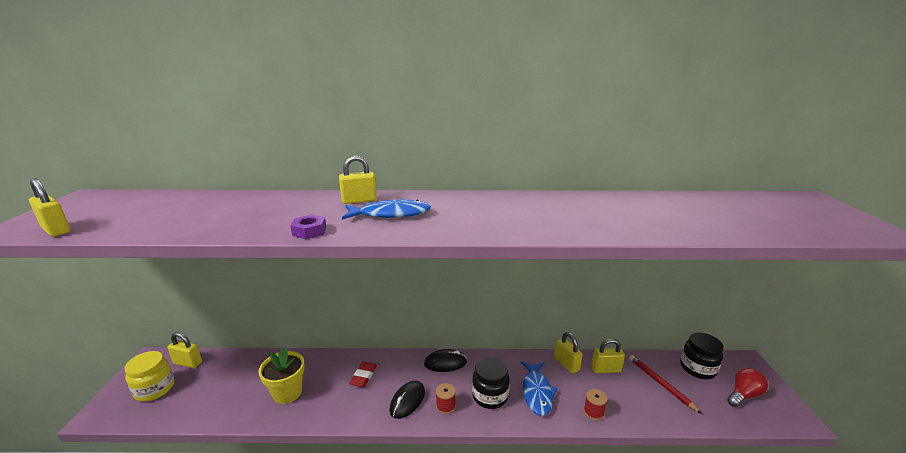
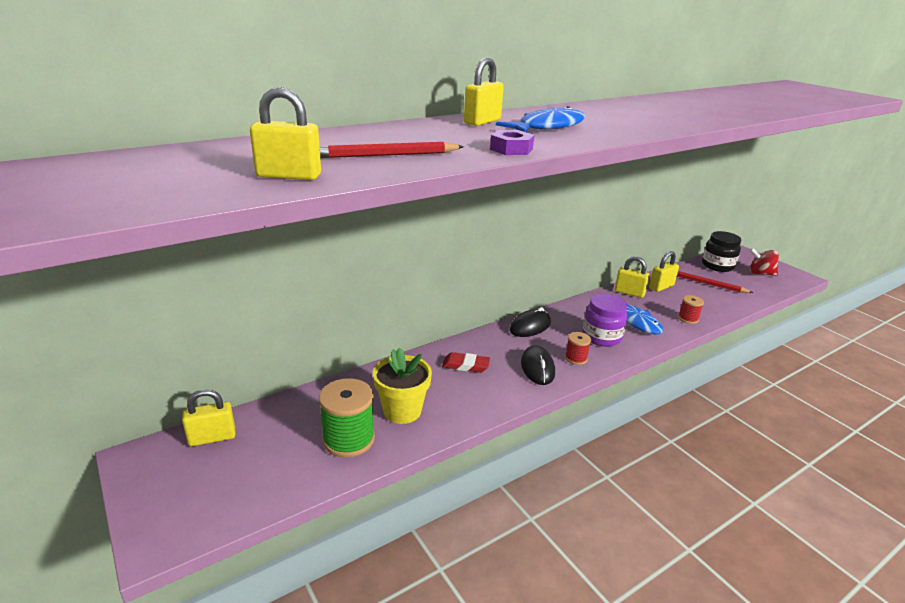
camera: 35 degrees left, 5 degrees up
(56, 230) = (153, 201): yellow padlock -> yellow padlock (289, 176)
(154, 389) = (207, 481): yellow jar -> none
(227, 220) = (385, 155): none -> red pencil
(238, 398) = (348, 439): none -> green spool
(363, 376) = (465, 365): red eraser -> red eraser turned 60 degrees counterclockwise
(490, 396) = (601, 337): black jar -> purple jar
(743, 395) = (760, 273): red light bulb -> red spinning top

